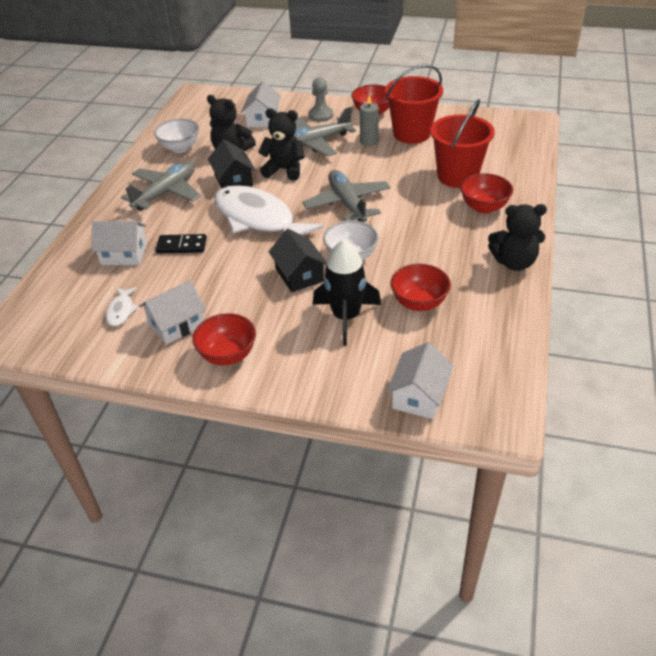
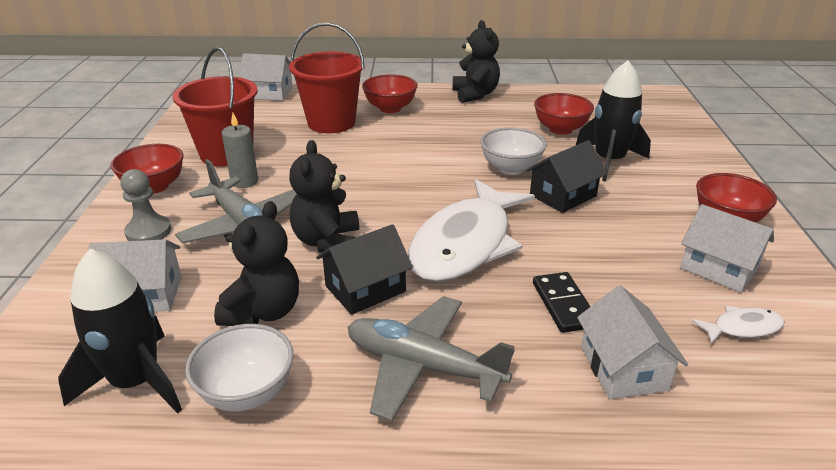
camera: 105 degrees left, 10 degrees down
(203, 123) = (136, 382): none -> black rocket
(347, 204) = (405, 181): grey plane -> none
(419, 396) = (673, 122): white house -> white house (269, 93)

